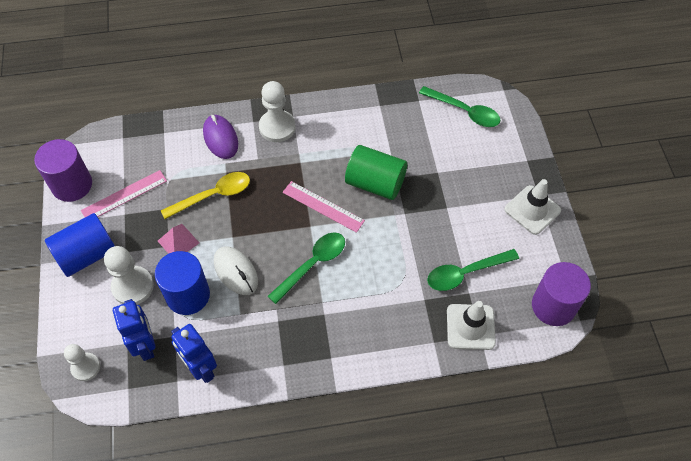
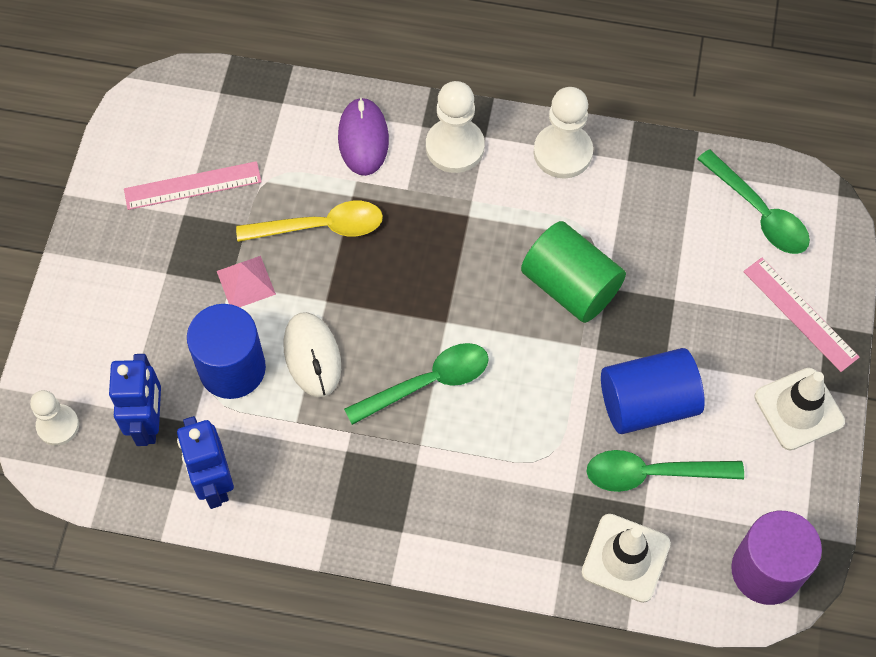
camera: 20 degrees right, 5 degrees up
(72, 185) = (124, 144): purple cylinder -> none
(87, 255) = (111, 260): blue cylinder -> blue cylinder (647, 403)
(132, 286) = (159, 329): white pawn -> white pawn (562, 152)
(323, 206) = (477, 297): pink ruler -> pink ruler (800, 314)

